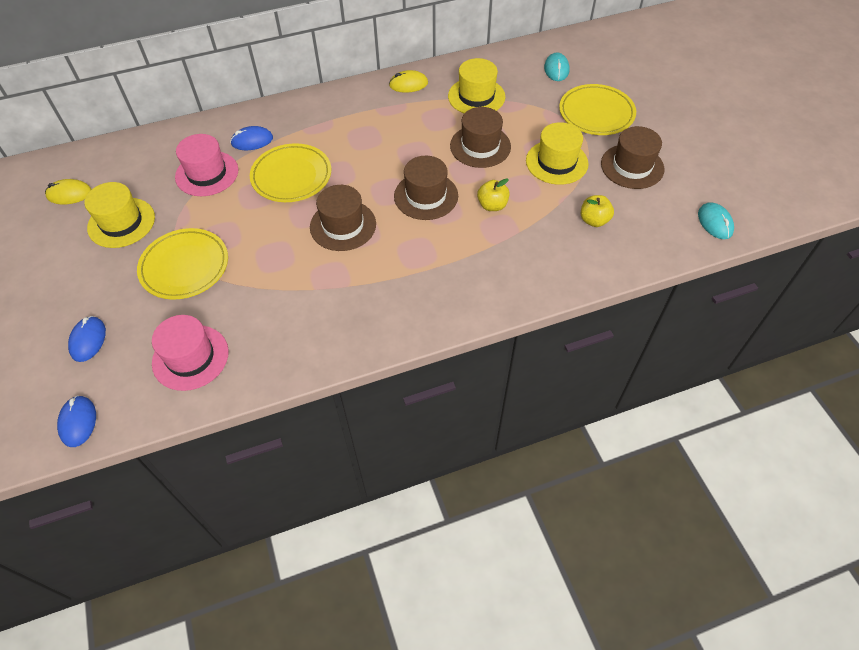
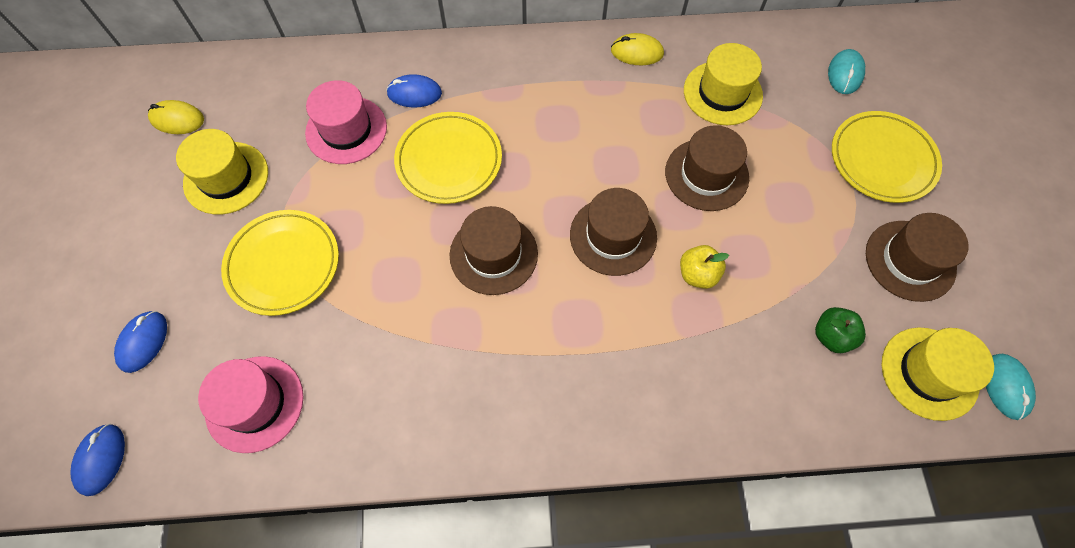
camera: 15 degrees right, 10 degrees up
(556, 162) = (805, 227): yellow hat -> yellow hat (929, 373)
(594, 220) = (831, 336): yellow apple -> green apple

